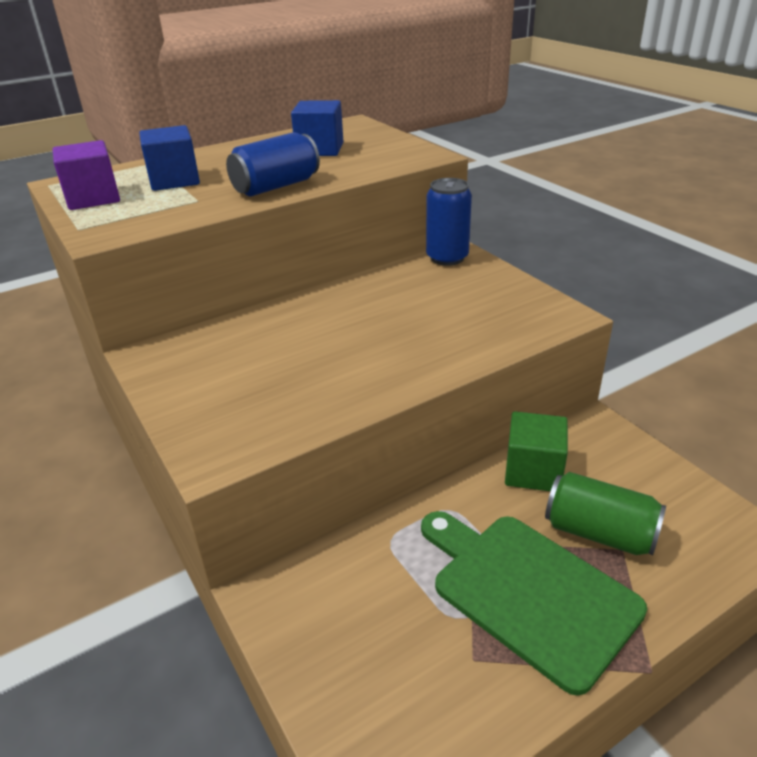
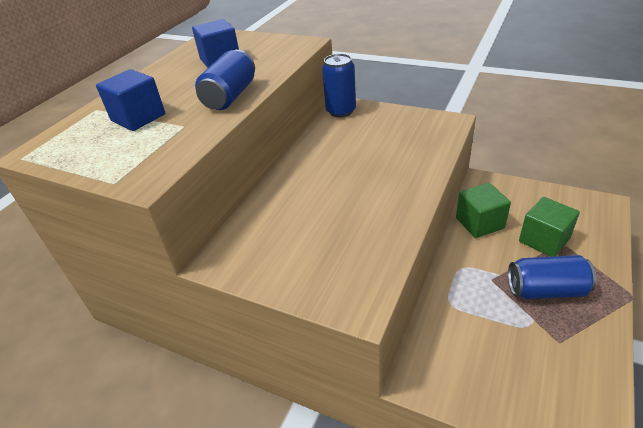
camera: 30 degrees left, 5 degrees up
(93, 198) = (86, 155): purple cube -> none
(528, 591) = (546, 290): green cutting board -> blue can
(599, 533) = (544, 240): green can -> green cube

